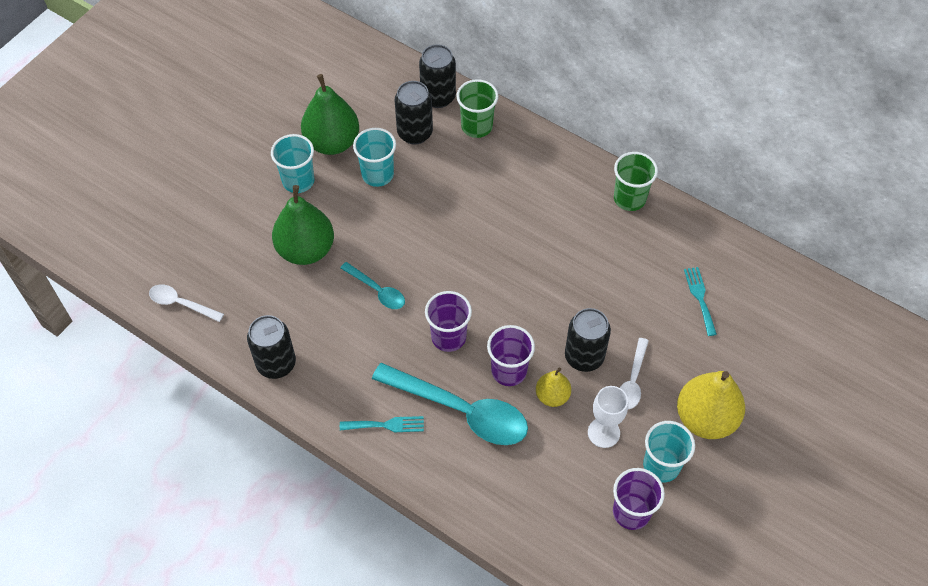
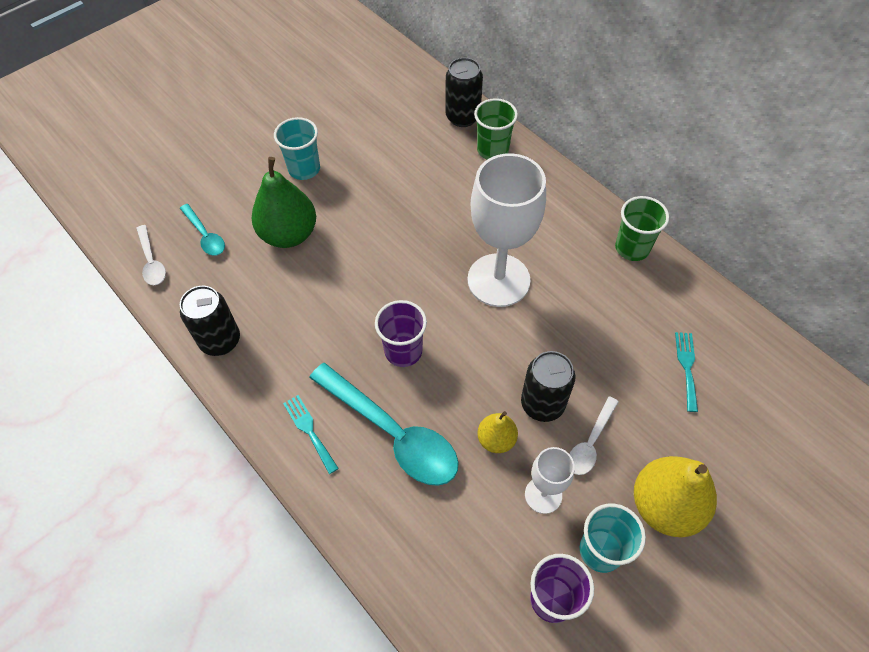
camera: 15 degrees right, 0 degrees up
(181, 303) = (152, 261): white spoon -> white spoon turned 150 degrees counterclockwise
(332, 142) = (348, 140): green pear -> none
(377, 174) = (382, 177): turquoise cup -> none
(377, 290) = (345, 288): turquoise spoon -> turquoise spoon (205, 235)
(386, 425) = (309, 430): turquoise fork -> turquoise fork turned 135 degrees counterclockwise
(415, 133) = (430, 145): black can -> none
(509, 371) = (456, 401): purple cup -> none
(516, 253) = (498, 280): none -> white goblet

